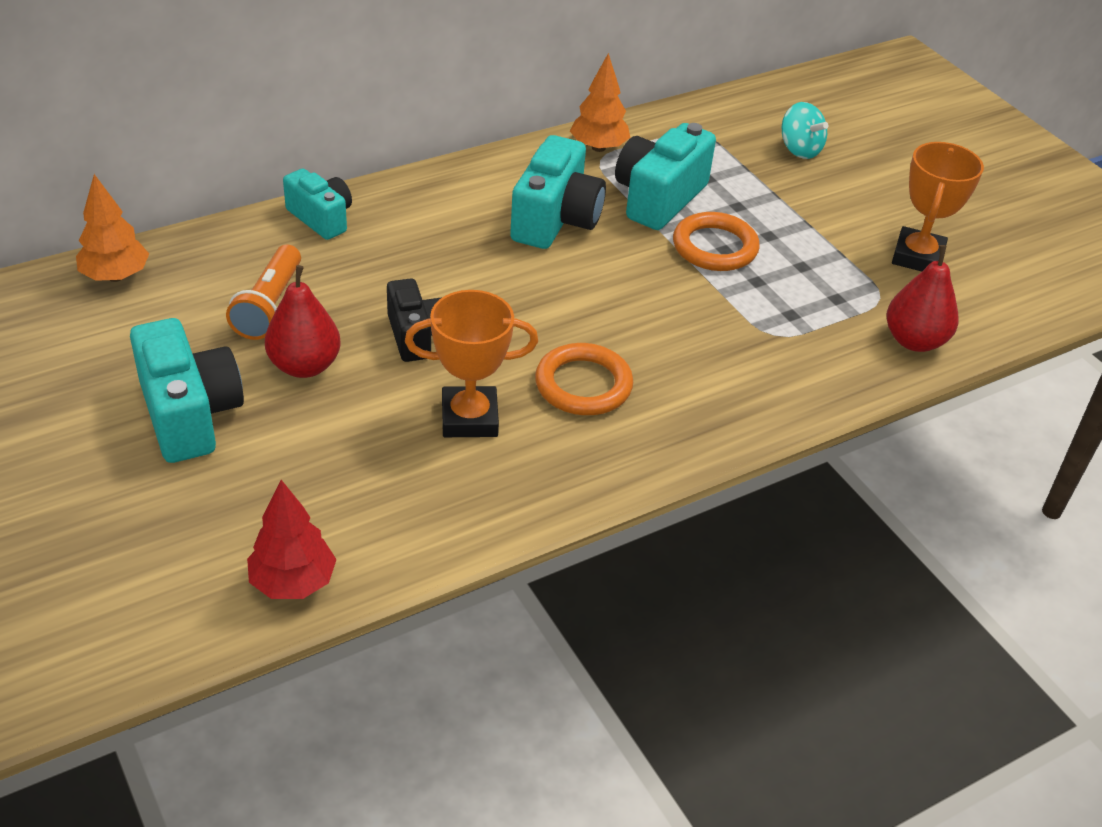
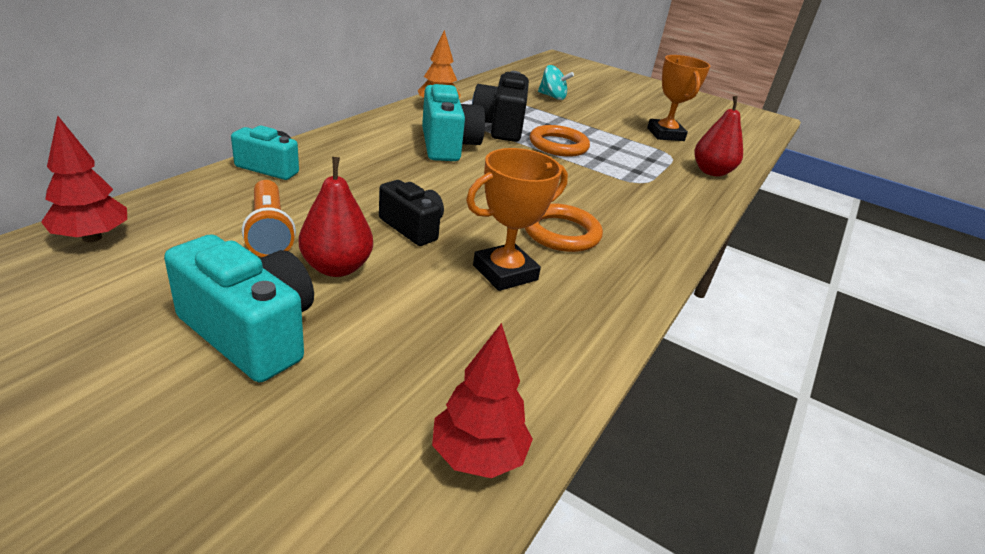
camera: 30 degrees left, 10 degrees down
(116, 276) = (92, 237): orange tree -> red tree
(659, 198) = (500, 126): turquoise camera -> black camera

